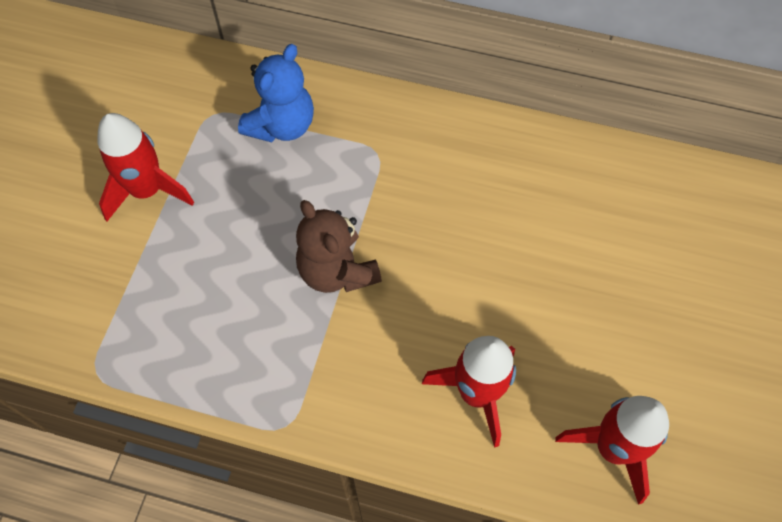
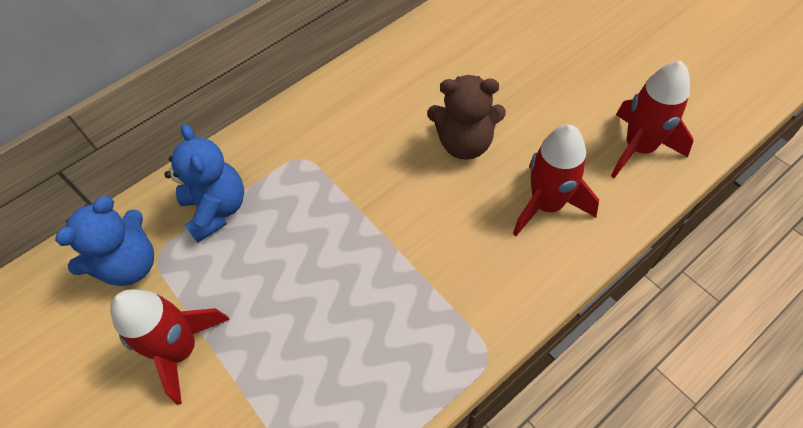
camera: 50 degrees left, 5 degrees down
(192, 102) = (131, 264): none -> blue teddy bear
(337, 271) = (379, 241): brown teddy bear -> brown teddy bear (465, 143)

